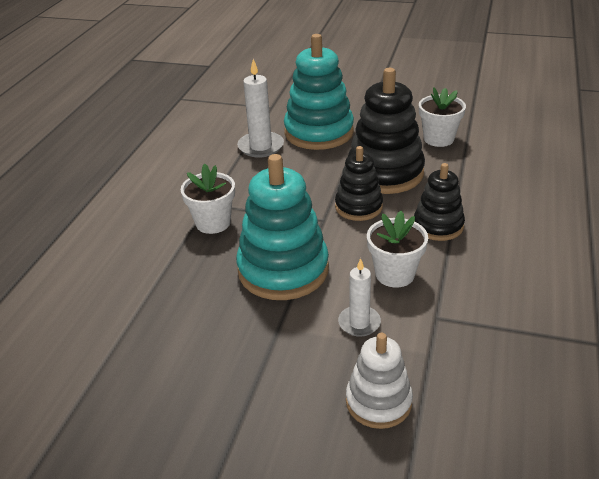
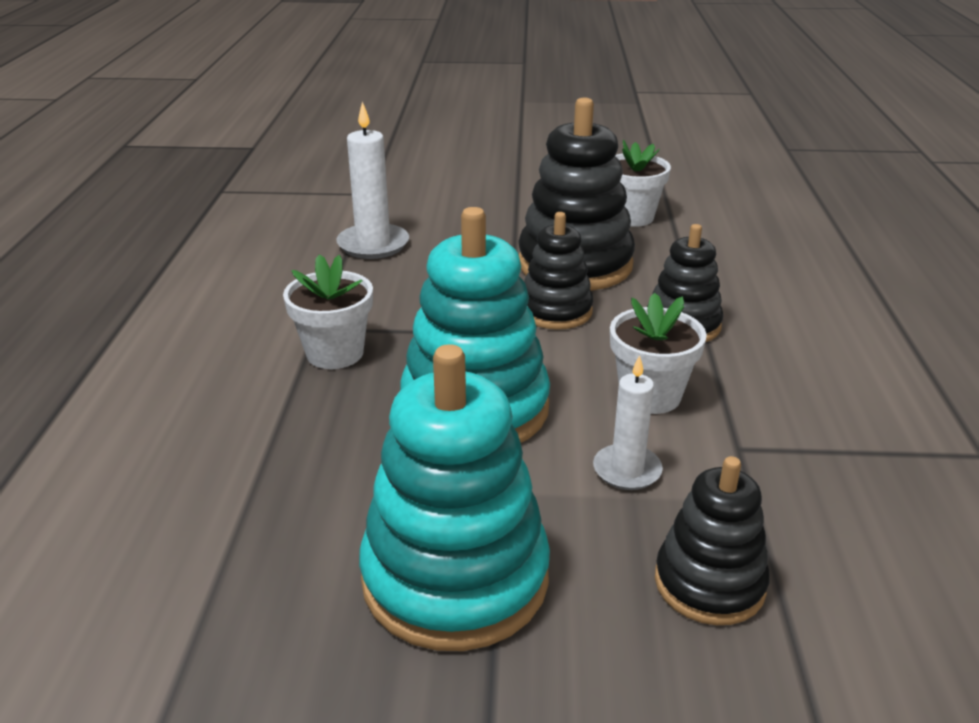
camera: 15 degrees left, 5 degrees down
(319, 132) = (455, 220): turquoise stacking toy -> turquoise stacking toy (455, 578)
(378, 402) = (709, 583): white stacking toy -> black stacking toy

